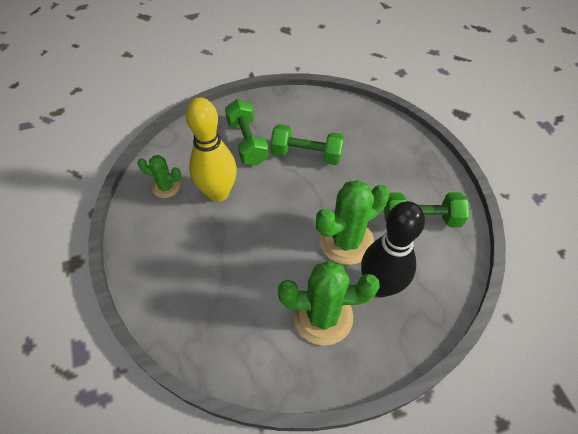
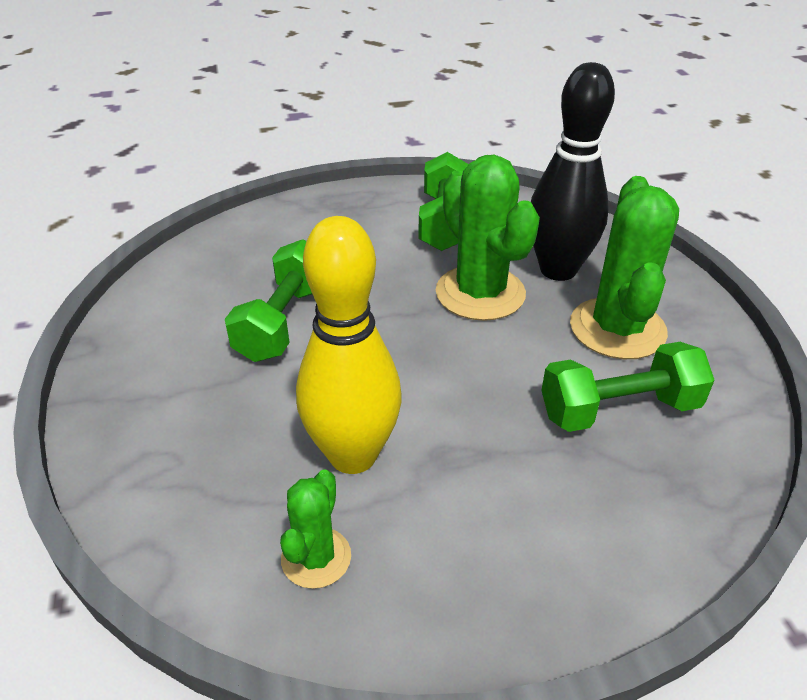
camera: 85 degrees left, 15 degrees down
(247, 142) = (220, 404): green dumbbell -> green dumbbell (619, 409)

